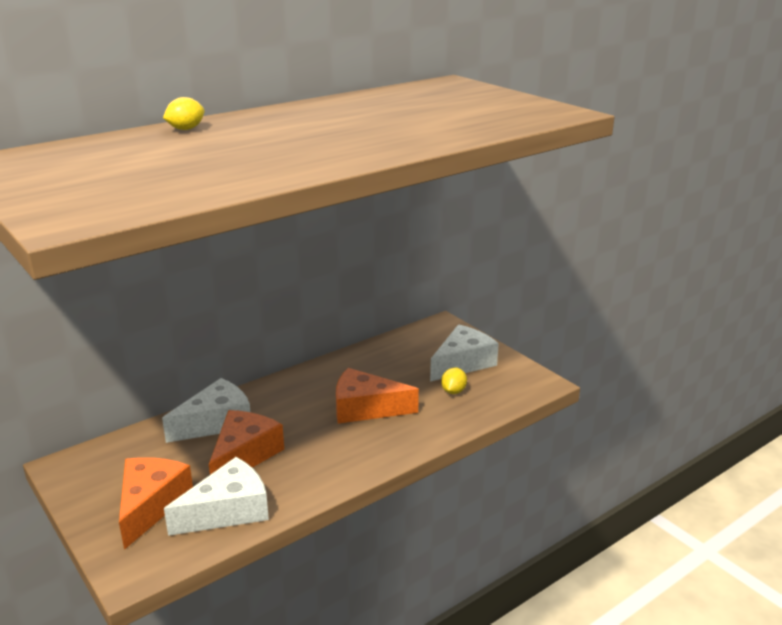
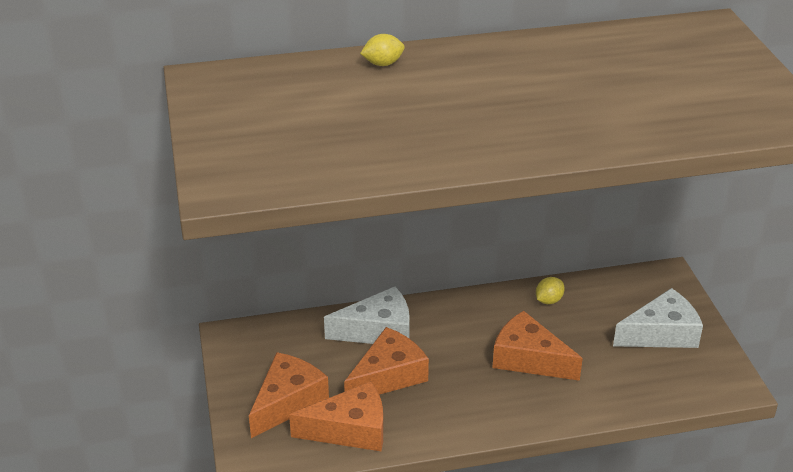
camera: 25 degrees right, 10 degrees up
(228, 511) = (350, 430): white cheese -> orange cheese
(453, 391) = (631, 366): yellow lemon -> yellow lemon (548, 300)

